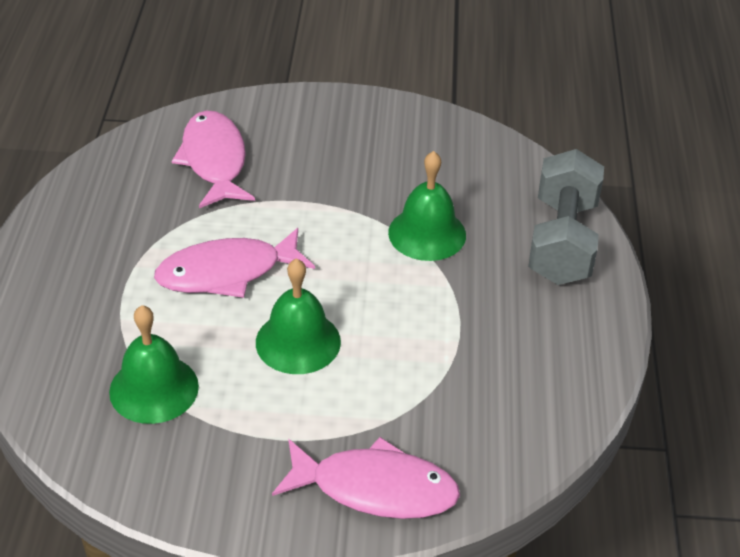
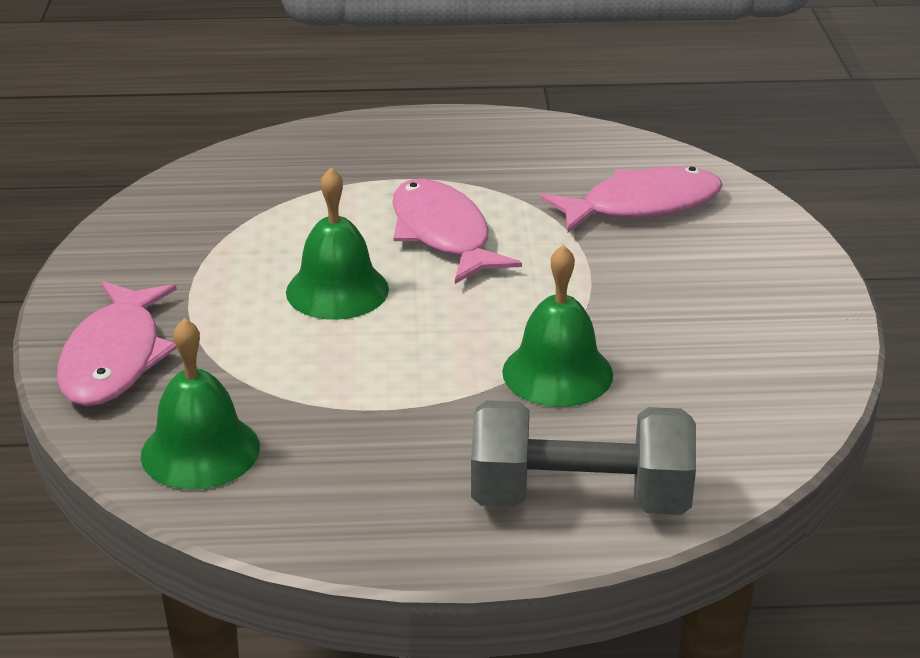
camera: 85 degrees right, 10 degrees down
(154, 389) = (258, 211): green bell -> green bell (200, 451)

